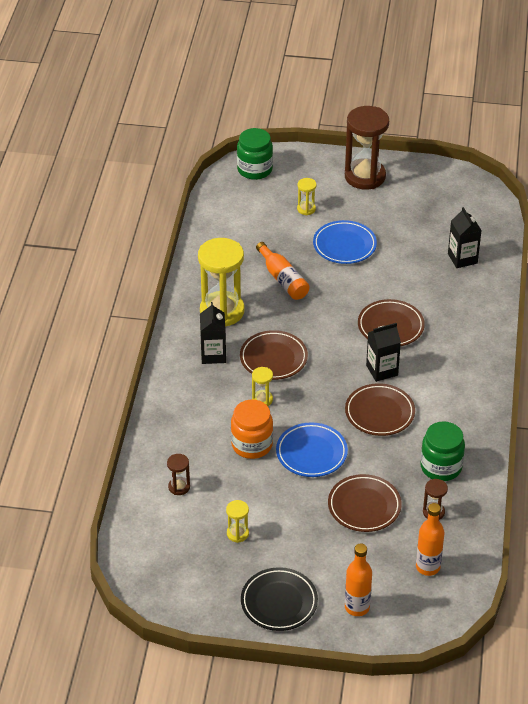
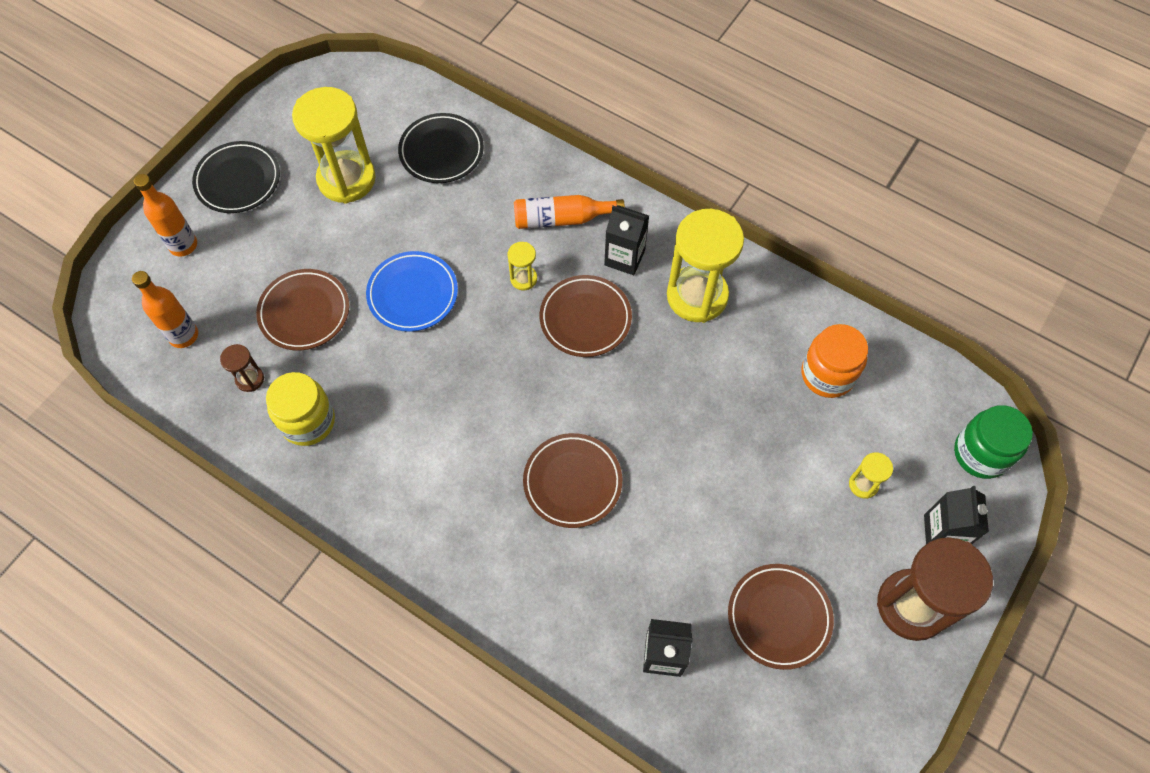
camera: 115 degrees right, 20 degrees up
(179, 487) = (441, 151): brown hourglass -> black plate
(237, 533) = (346, 179): yellow hourglass -> yellow hourglass, size x2.25
(252, 445) = (460, 240): orange jar -> orange jar (827, 374)
(283, 279) = (726, 390): orange bottle -> orange bottle (562, 219)
(344, 245) = (762, 500): blue plate -> none
(379, 413) = (431, 395): brown plate -> brown plate (779, 617)
(382, 370) = (500, 432): black carton -> black carton (943, 532)
(441, 467) = (308, 421): green jar -> yellow jar

